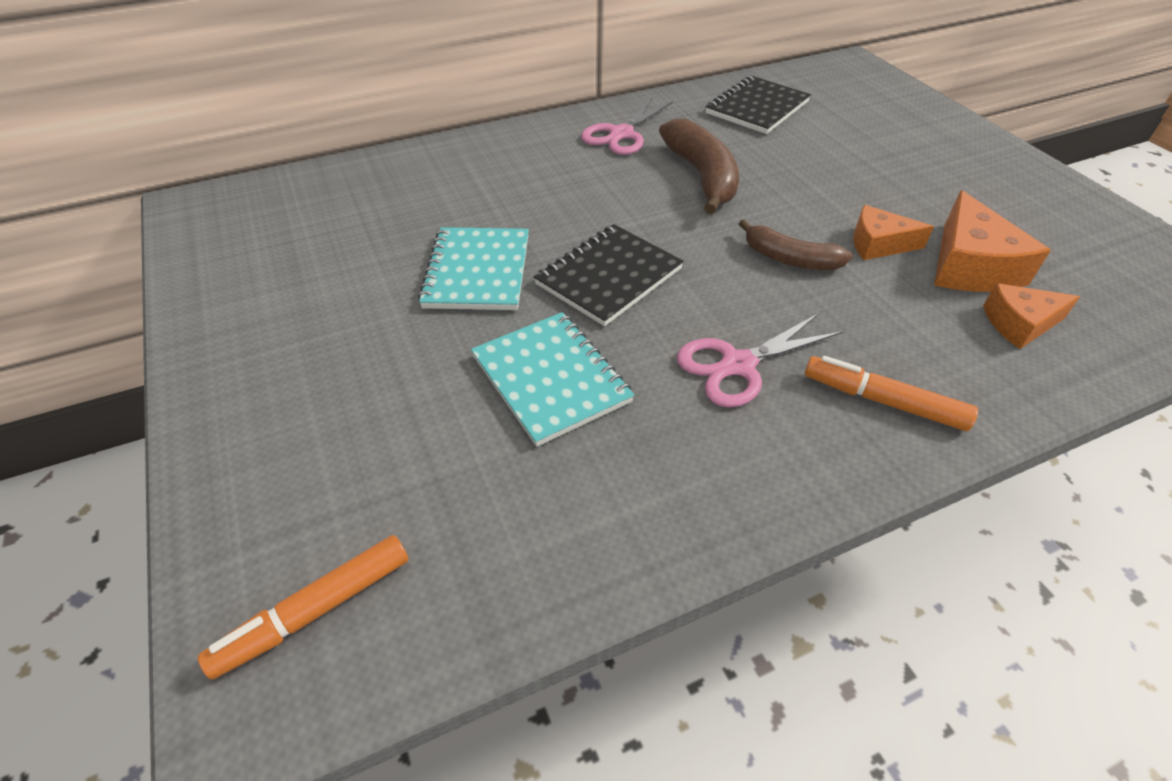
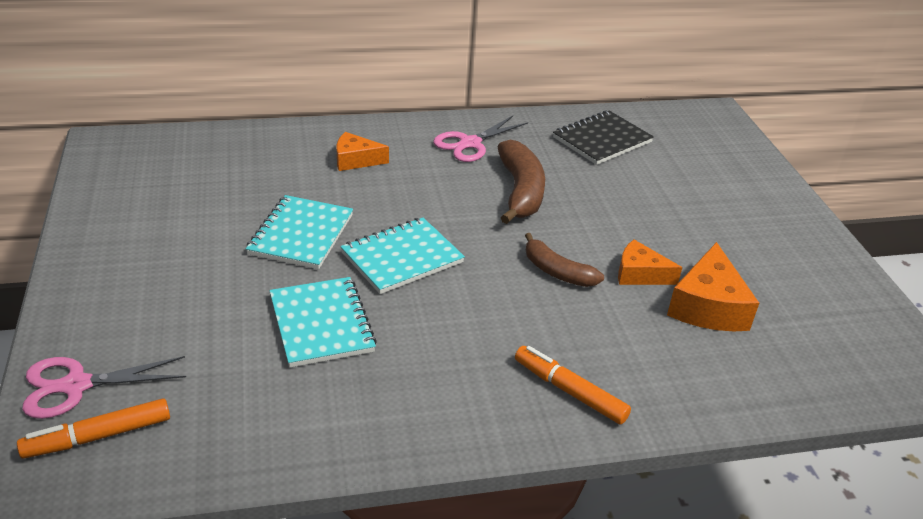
camera: 10 degrees right, 10 degrees down
(608, 276) = (402, 258): black notebook -> turquoise notebook
(738, 365) = (470, 343): pink scissors -> pink scissors (76, 386)
(1019, 324) = (720, 358): orange cheese -> orange cheese (355, 160)

